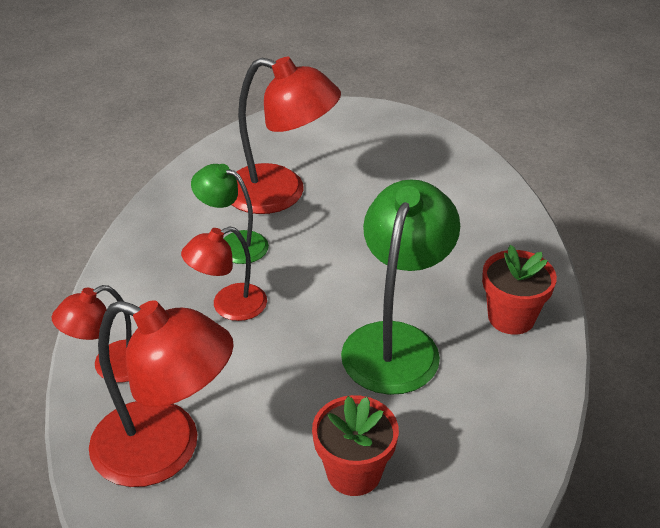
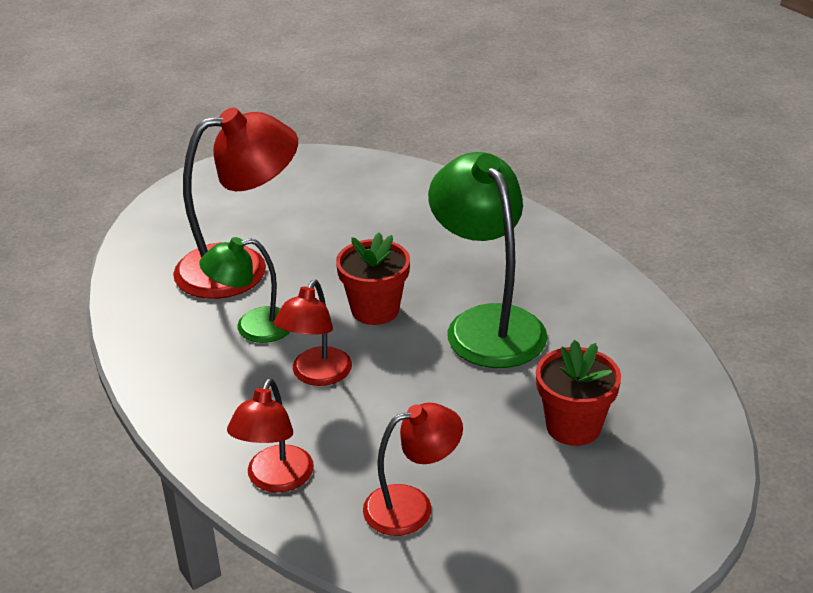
camera: 40 degrees left, 5 degrees down
(166, 450) = (412, 506): red lamp -> red lamp, size x0.58
(511, 317) = (546, 261): red flower pot -> red flower pot (375, 310)

